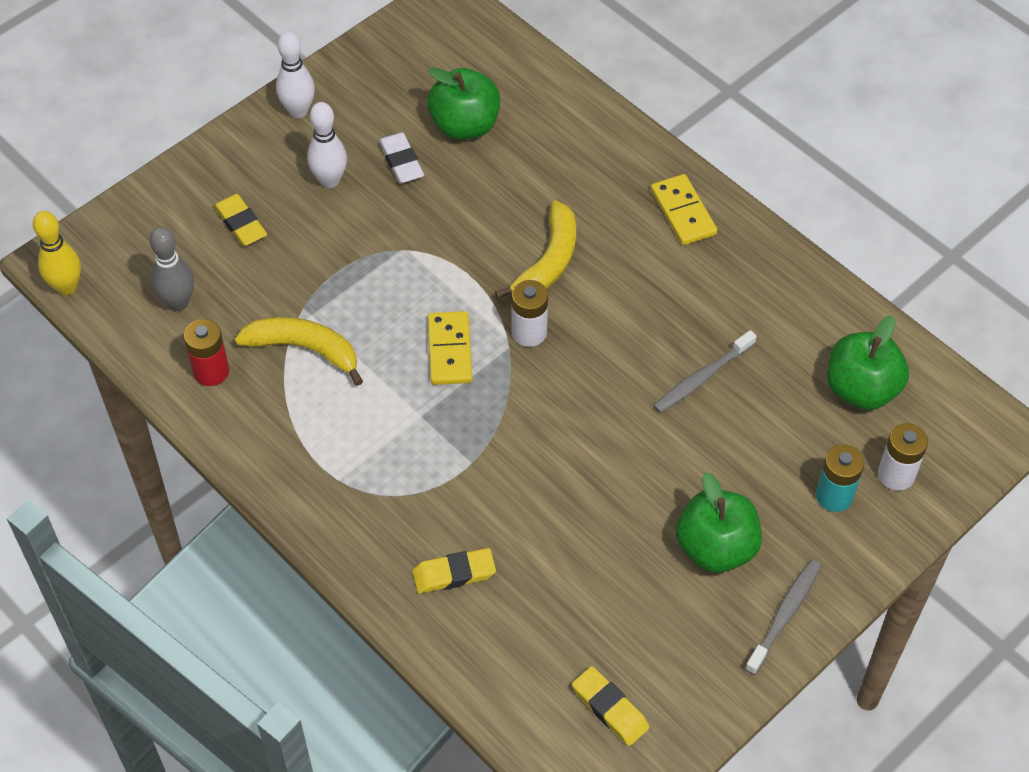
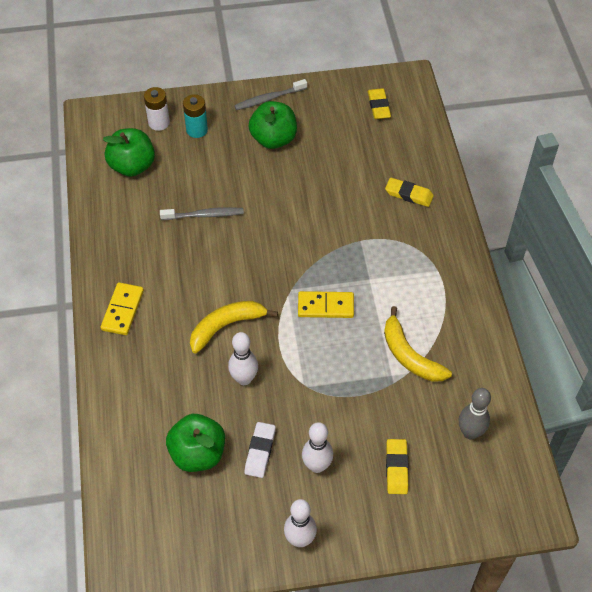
camera: 145 degrees left, 0 degrees up
(66, 287) = (539, 488): yellow bowling pin -> none
(211, 371) = (474, 373): red battery -> none
(450, 350) = (325, 306): yellow domino -> yellow domino turned 60 degrees clockwise
(478, 219) = (244, 379): none -> white bowling pin
(529, 332) = (273, 291): white battery -> none

